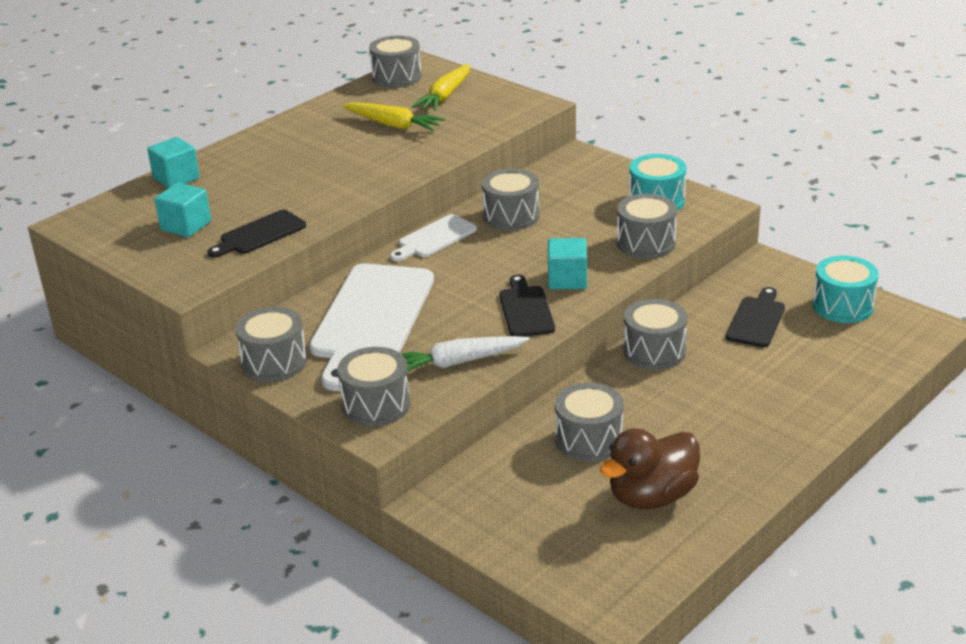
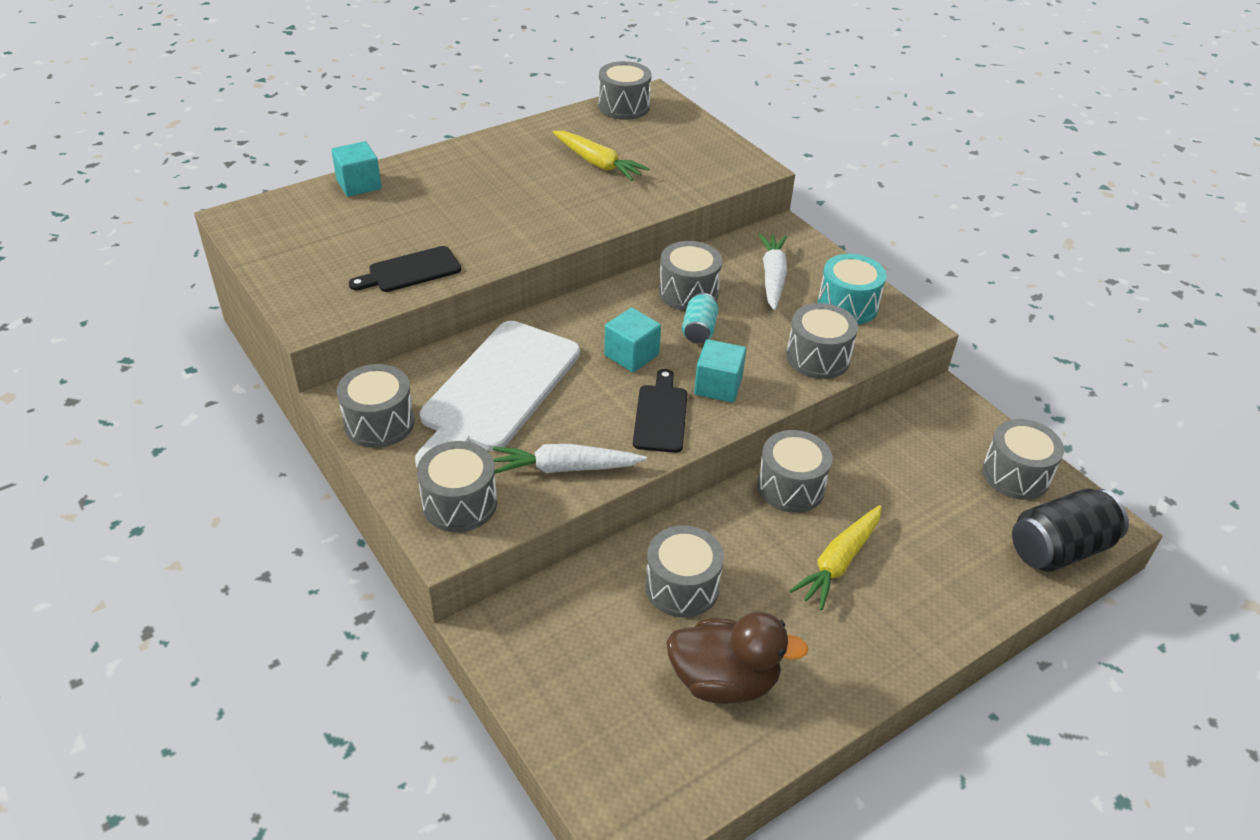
camera: 10 degrees right, 10 degrees up
(186, 226) = (343, 244): turquoise cube -> turquoise cube (631, 355)
(434, 238) = (600, 303): white cutting board -> none
(445, 96) = (664, 139): yellow carrot -> yellow carrot (839, 562)
(533, 242) = (699, 330): none -> turquoise can
(582, 192) = (772, 277): none -> white carrot
(652, 496) = (724, 681): brown duck -> brown duck turned 150 degrees counterclockwise
(756, 320) = (914, 471): black cutting board -> none
(842, 306) = (1015, 475): turquoise drum -> grey drum
(897, 351) = (1059, 549): none -> black can

